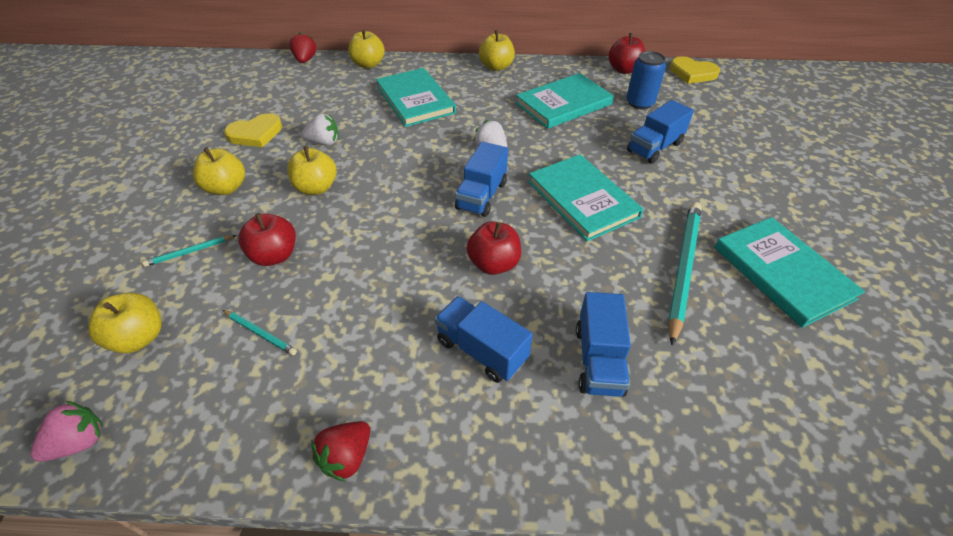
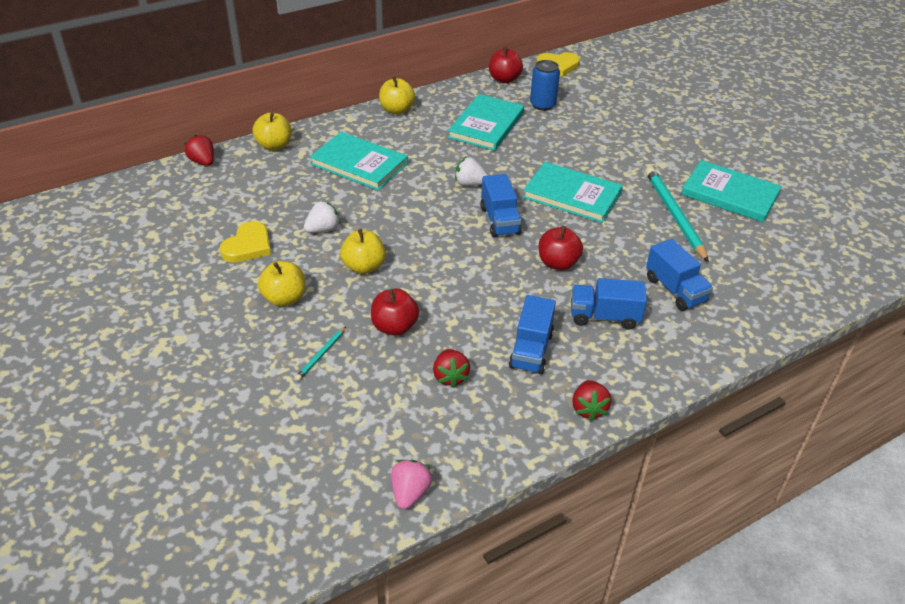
camera: 35 degrees left, 5 degrees down
(139, 338) = (364, 422): yellow apple -> none
(260, 333) = (450, 377): turquoise pencil -> red strawberry
(654, 147) = (585, 138): blue truck -> blue truck (531, 350)

